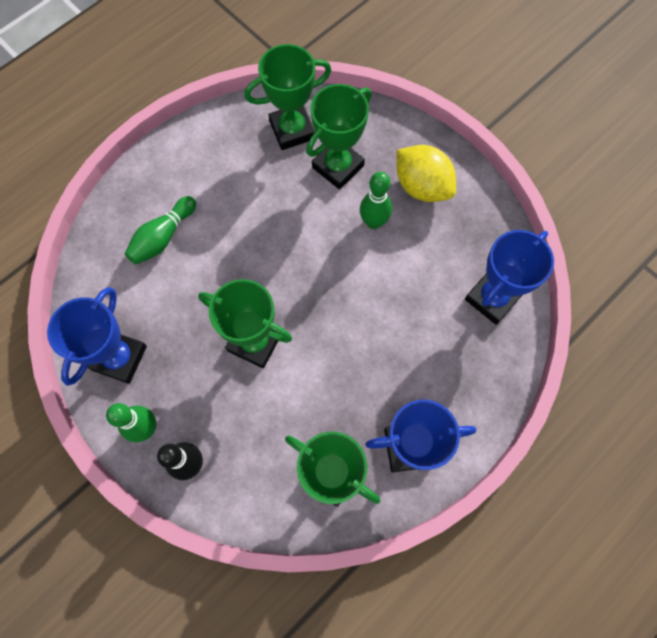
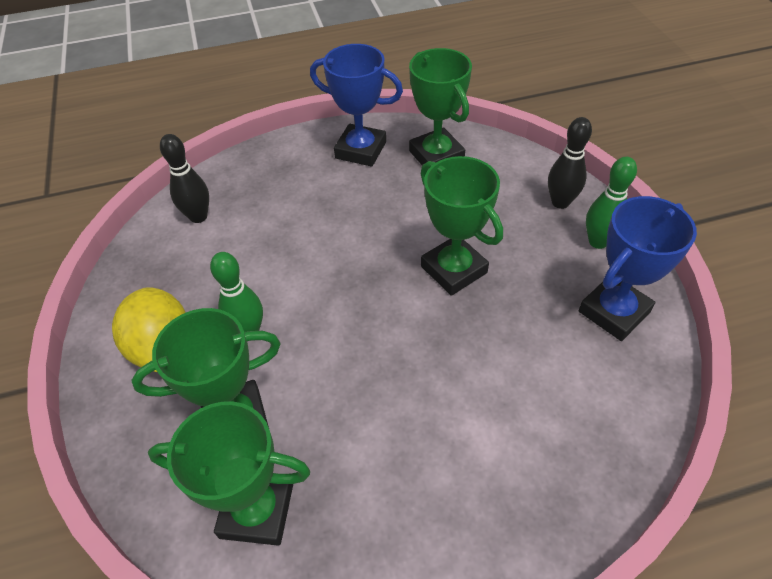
camera: 150 degrees left, 20 degrees down
(163, 237) = (519, 430): green bowling pin -> none
(492, 298) = (198, 216): blue trophy -> black bowling pin

